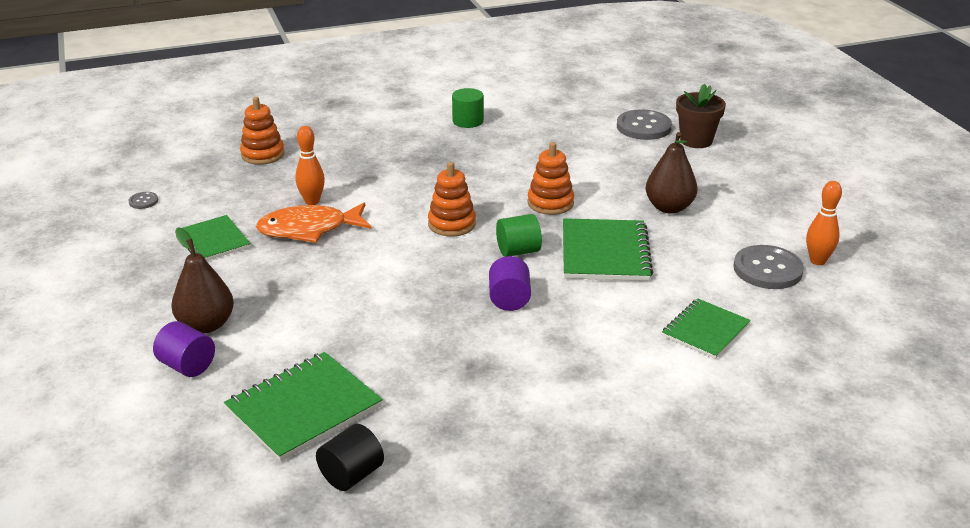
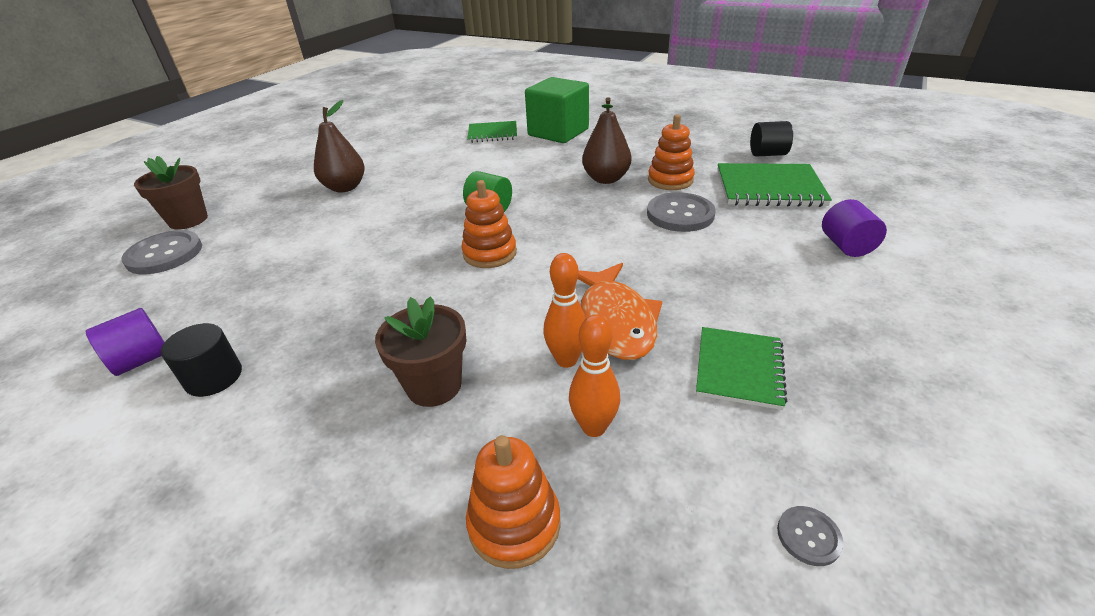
camera: 130 degrees left, 5 degrees up
(206, 325) = (809, 271): brown pear -> brown pear (606, 179)
(309, 229) = (615, 321): orange fish -> orange fish turned 45 degrees clockwise
(362, 164) = (434, 385): none -> brown flower pot
(468, 121) = (214, 377): green cylinder -> black cylinder
(509, 299) = (555, 186): purple cylinder -> purple cylinder (142, 360)
(550, 203) = (392, 230): orange stacking toy -> orange stacking toy (670, 180)
(605, 253) = (446, 183): green notebook -> none
(643, 375) = (558, 132): none -> green cube
(767, 269) = (400, 140): grey button -> grey button (680, 214)
(817, 261) = (371, 133): orange bowling pin -> orange bowling pin (593, 427)

